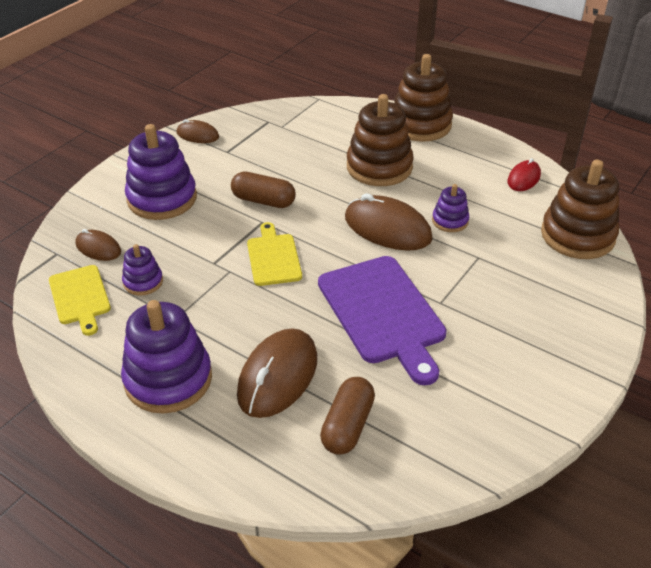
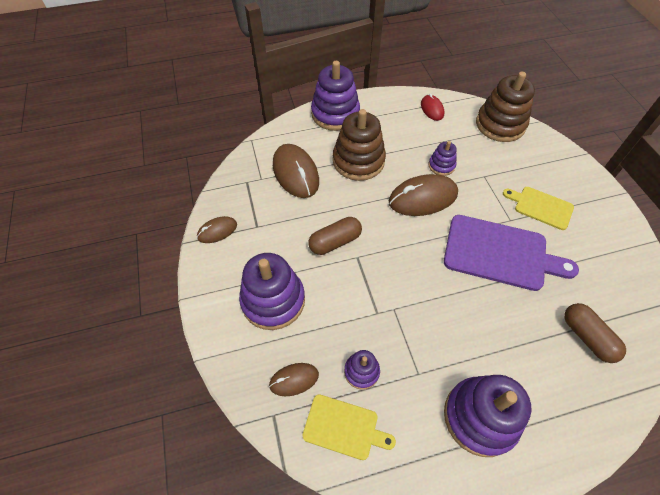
camera: 50 degrees left, 15 degrees up
(273, 257) = (401, 275): yellow cutting board -> yellow cutting board (541, 207)
(278, 376) = (520, 347): brown mouse -> brown mouse (295, 173)
(420, 125) = (335, 114): brown stacking toy -> purple stacking toy

